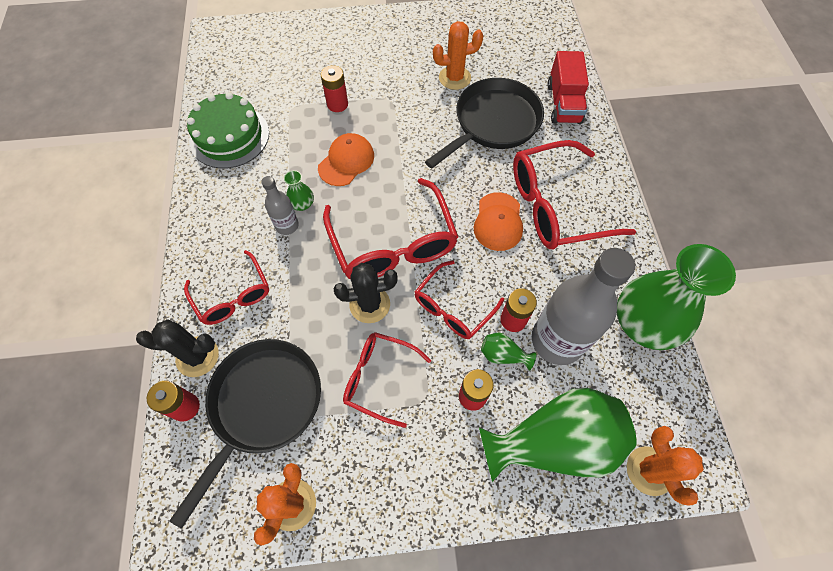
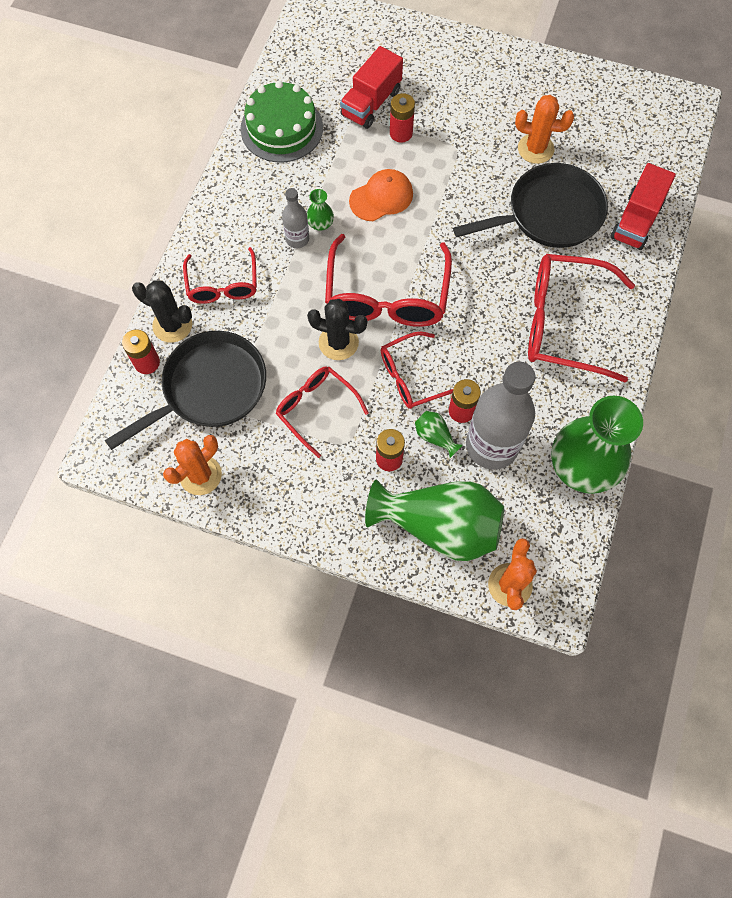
camera: 25 degrees right, 5 degrees up
(300, 90) = (371, 103): none -> red truck
(498, 222) = (498, 316): orange cap -> none

